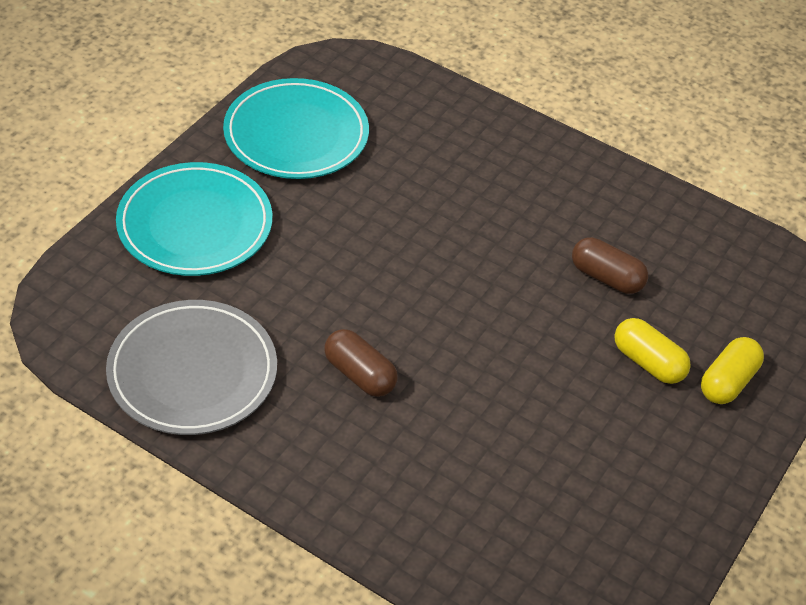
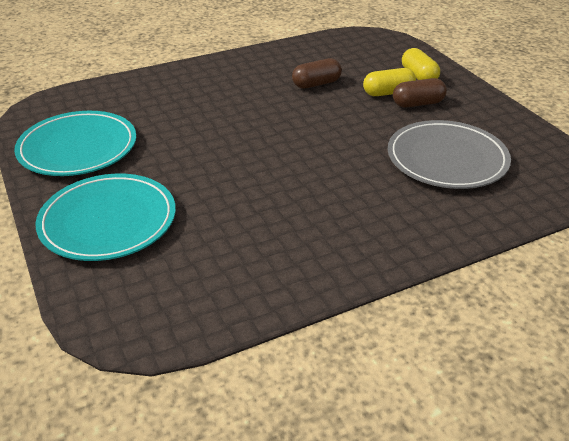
camera: 55 degrees left, 10 degrees down
(192, 372) = (252, 270): grey plate -> grey plate (447, 159)
(359, 374) = (318, 193): brown capsule -> brown capsule (418, 104)

